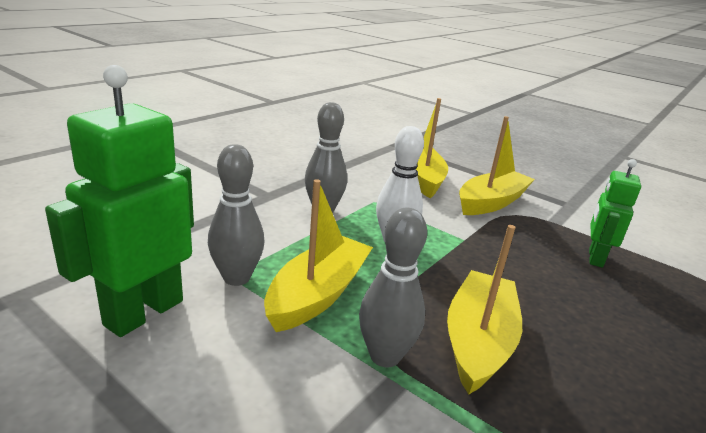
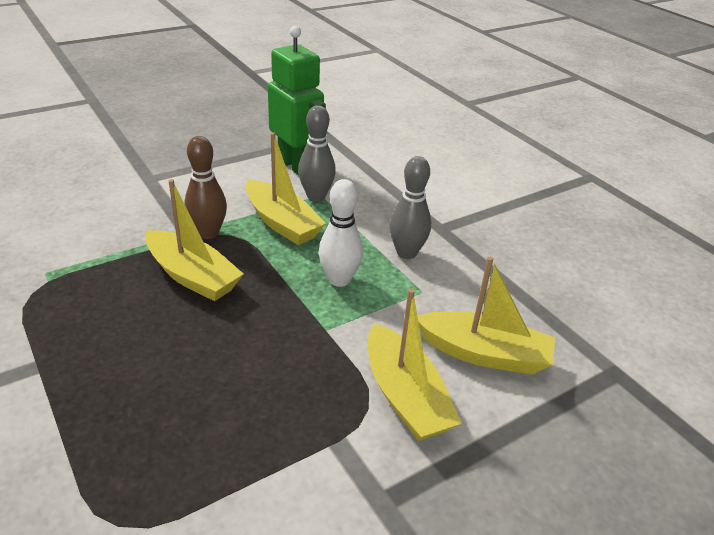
camera: 110 degrees right, 10 degrees up
(385, 356) = (208, 233): grey bowling pin -> brown bowling pin
(595, 258) = (246, 428): green robot -> none

